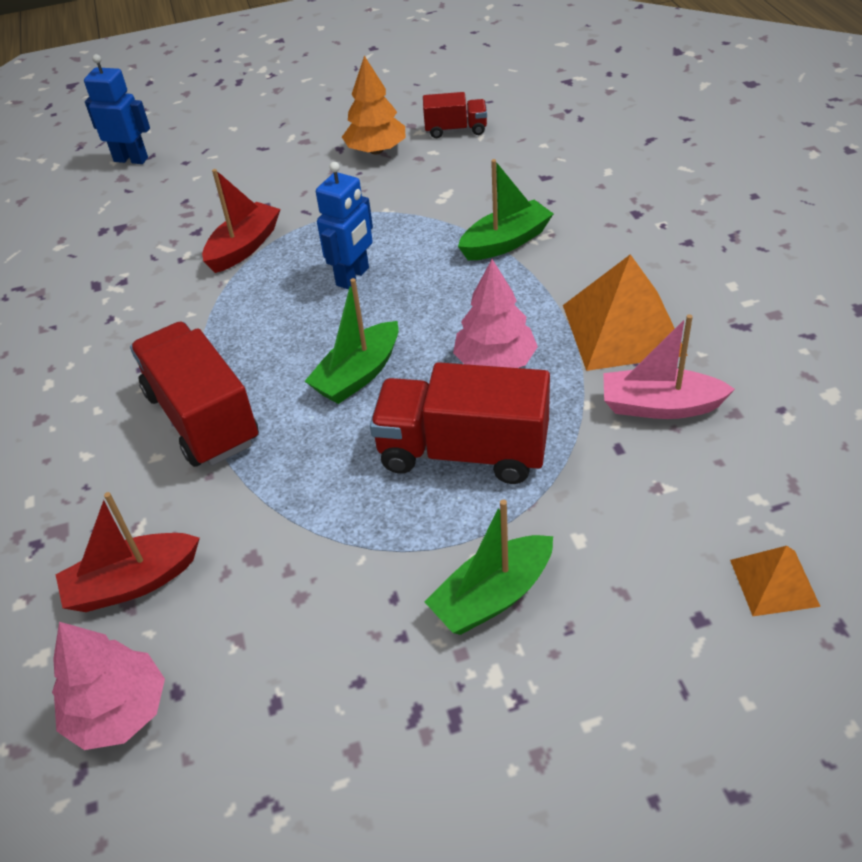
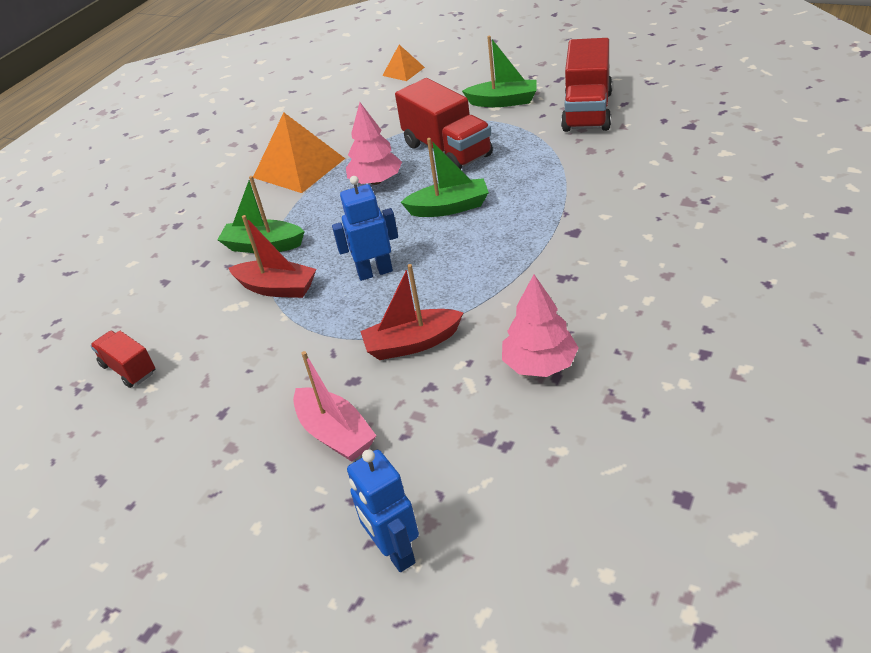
camera: 135 degrees left, 5 degrees down
(118, 711) = (694, 122): pink tree -> pink tree (539, 364)
(132, 583) = (659, 163): red boat -> red boat (277, 288)
(202, 418) = (559, 225): red truck -> red truck (587, 111)
(376, 150) = (205, 387): orange tree -> none
(660, 406) = (342, 132): pink boat -> pink boat (335, 434)

